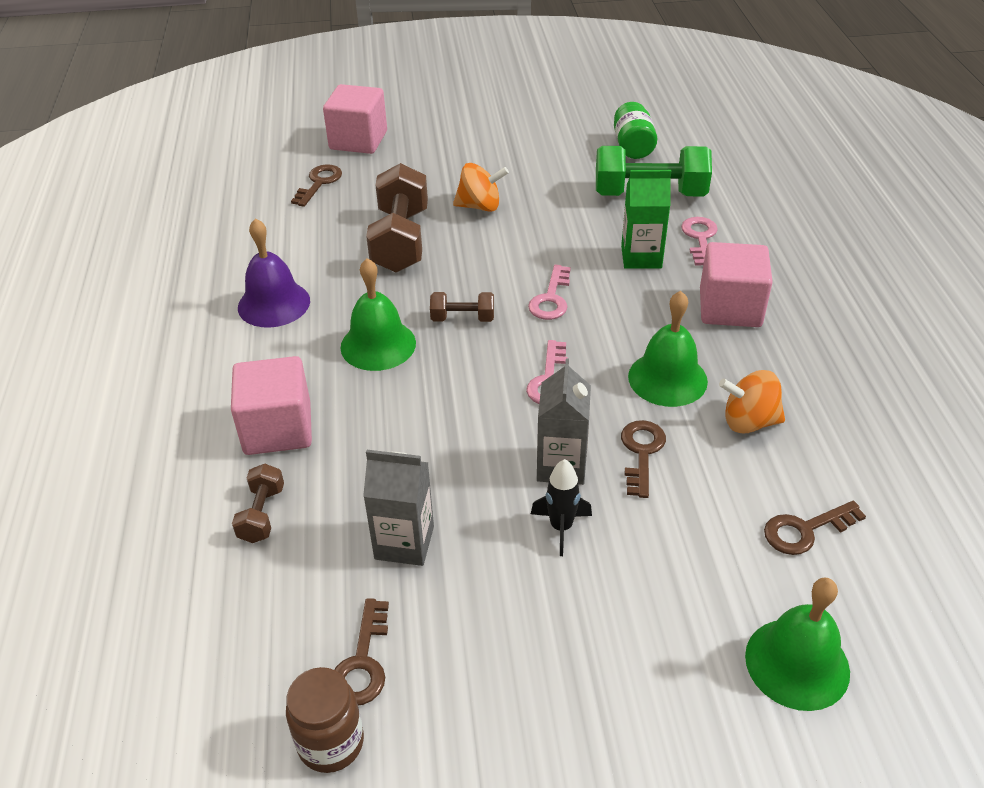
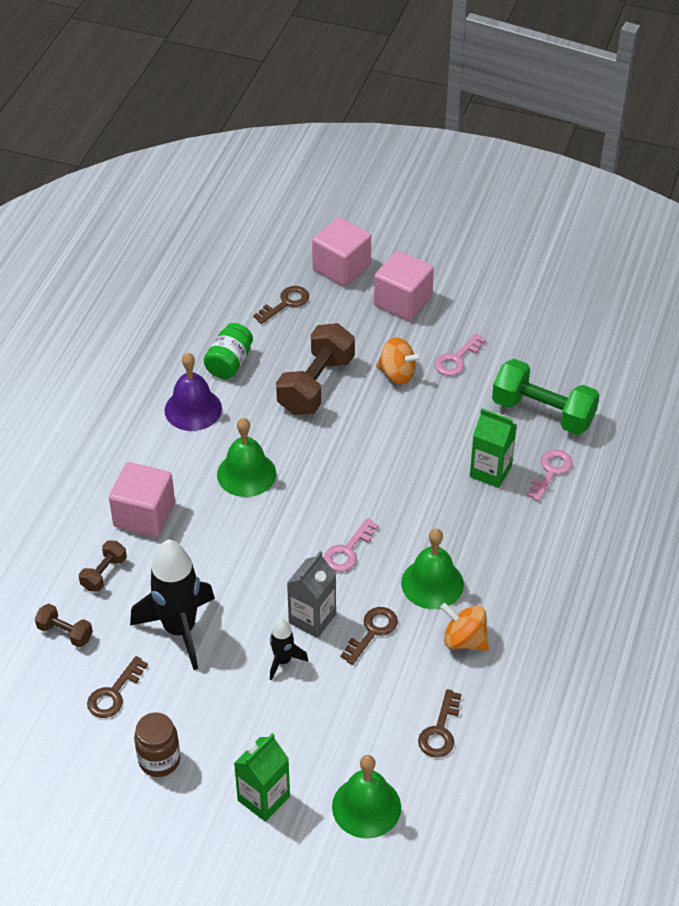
camera: 25 degrees right, 5 degrees up
(331, 743) = (72, 731): brown jar -> brown jar (159, 760)
(404, 543) = (180, 629): grey carton -> black rocket
(462, 318) = (319, 474): brown dumbbell -> brown dumbbell (65, 633)
(551, 298) = (395, 482): pink key -> pink key (457, 359)
(633, 146) = (566, 357): green jar -> green jar (229, 363)
(660, 715) = (263, 798): none -> green carton
(730, 308) = (524, 544): pink cube -> pink cube (402, 301)
(805, 530) = (440, 730): brown key -> brown key turned 75 degrees counterclockwise

